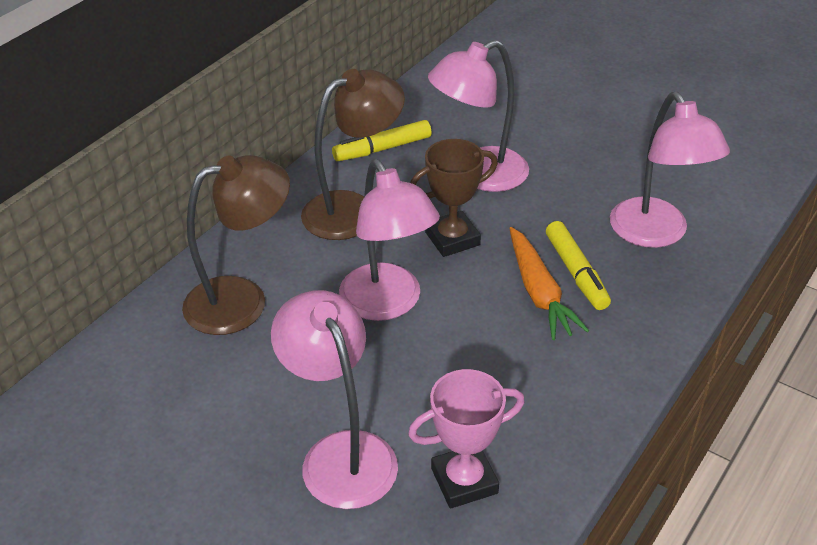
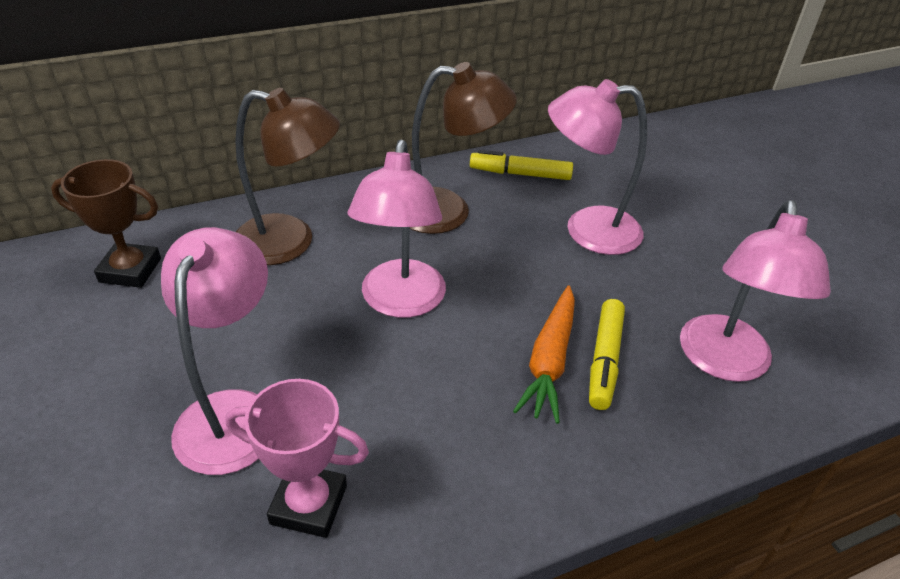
camera: 30 degrees right, 0 degrees up
(452, 238) = (511, 273): brown trophy -> brown trophy (130, 270)

